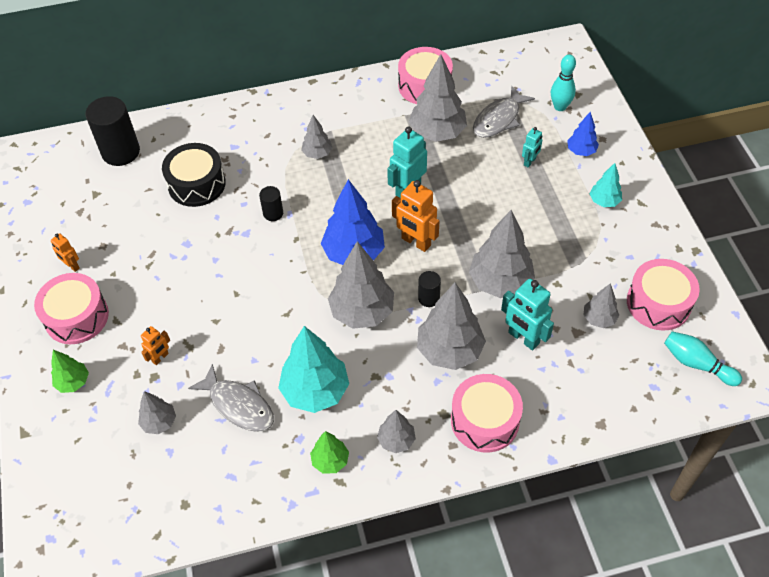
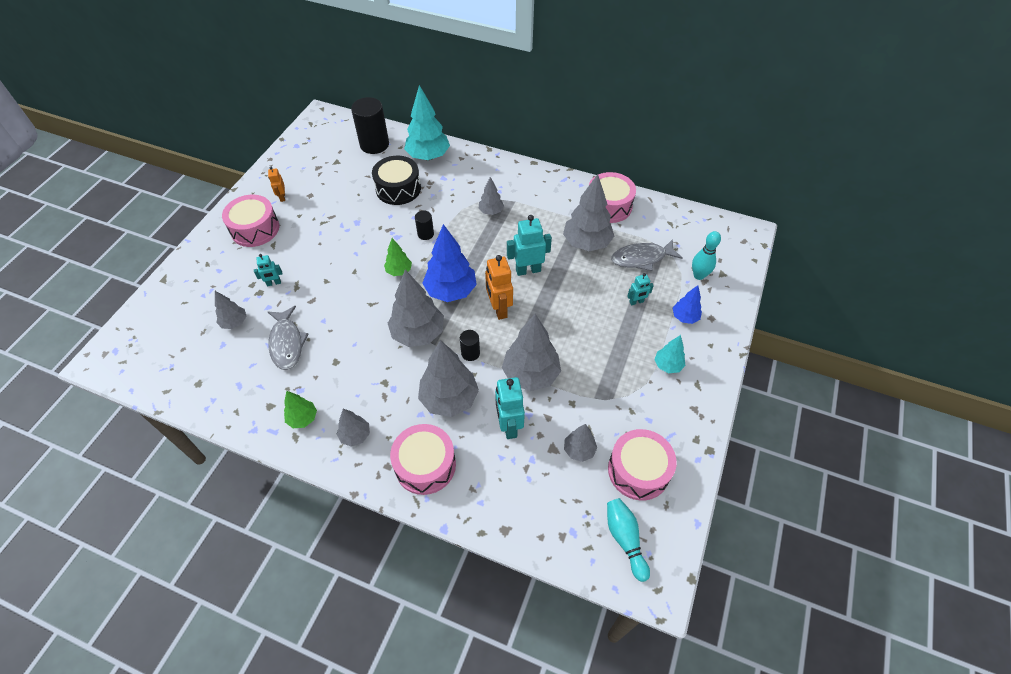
camera: 35 degrees right, 0 degrees up
(73, 382) = (215, 266): green tree -> green tree (399, 271)
(160, 358) = (274, 283): orange robot -> turquoise robot
(315, 391) = (338, 366): turquoise tree -> turquoise tree (428, 156)

